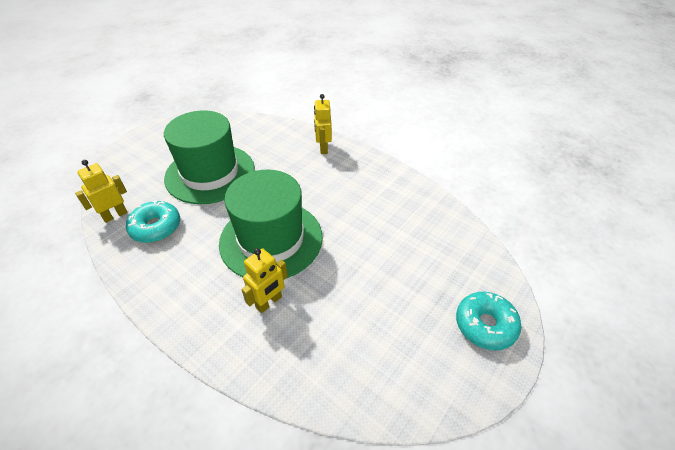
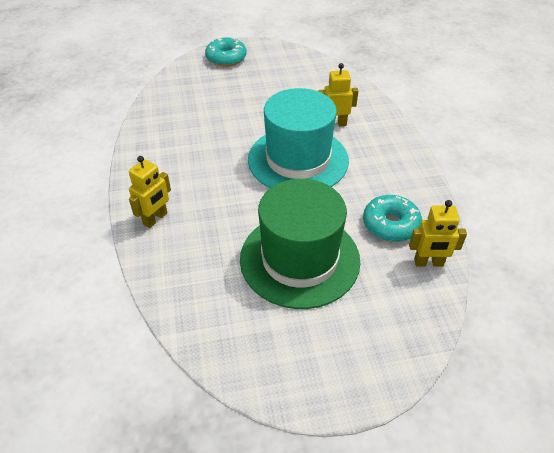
camera: 140 degrees left, 0 degrees up
(271, 239) = (298, 160): green hat -> turquoise hat

